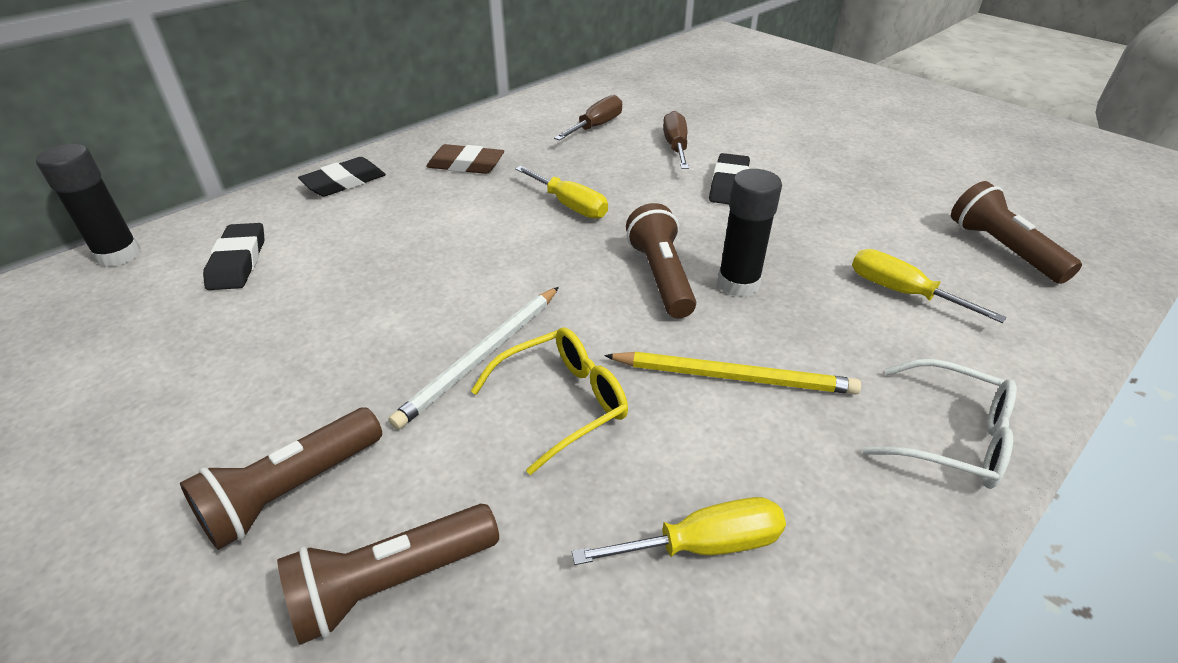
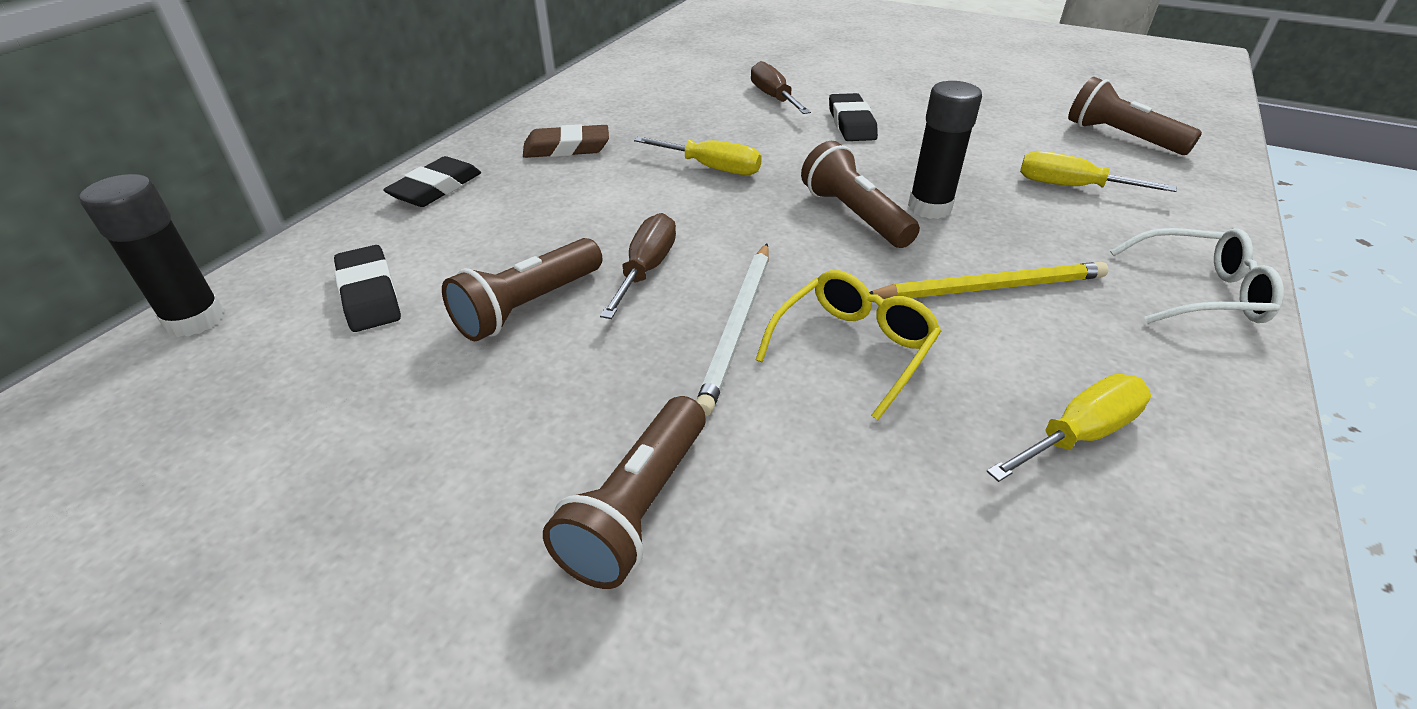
camera: 20 degrees left, 0 degrees up
(391, 583) = (821, 561): brown flashlight -> brown flashlight (528, 306)
(596, 126) = (678, 91): brown screwdriver -> brown screwdriver (646, 269)

